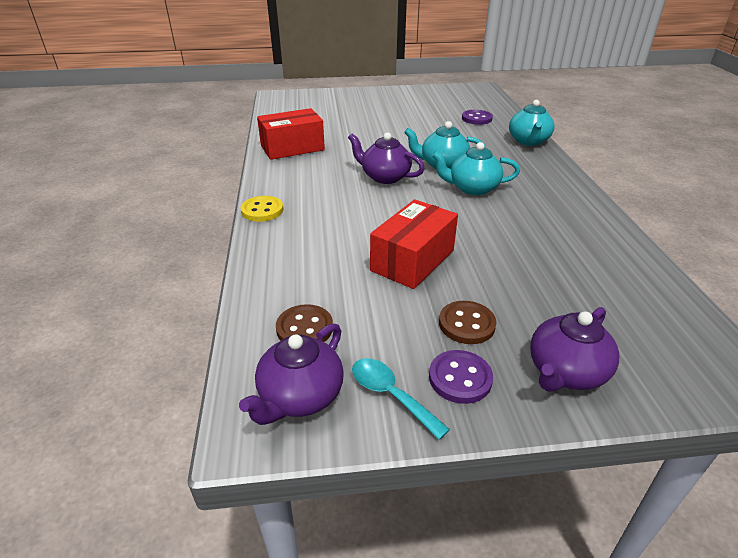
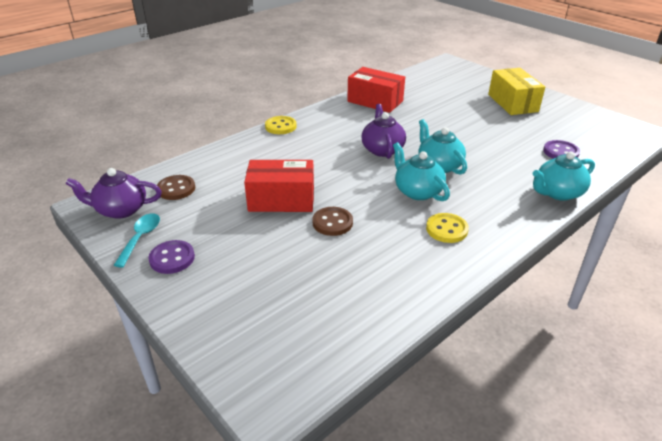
camera: 55 degrees right, 0 degrees up
(385, 103) = (512, 103): none -> yellow box
(466, 324) = (228, 244): brown button -> brown button (332, 223)
(540, 198) = (446, 229): none -> yellow button
(565, 372) = (210, 301): purple teapot -> none

